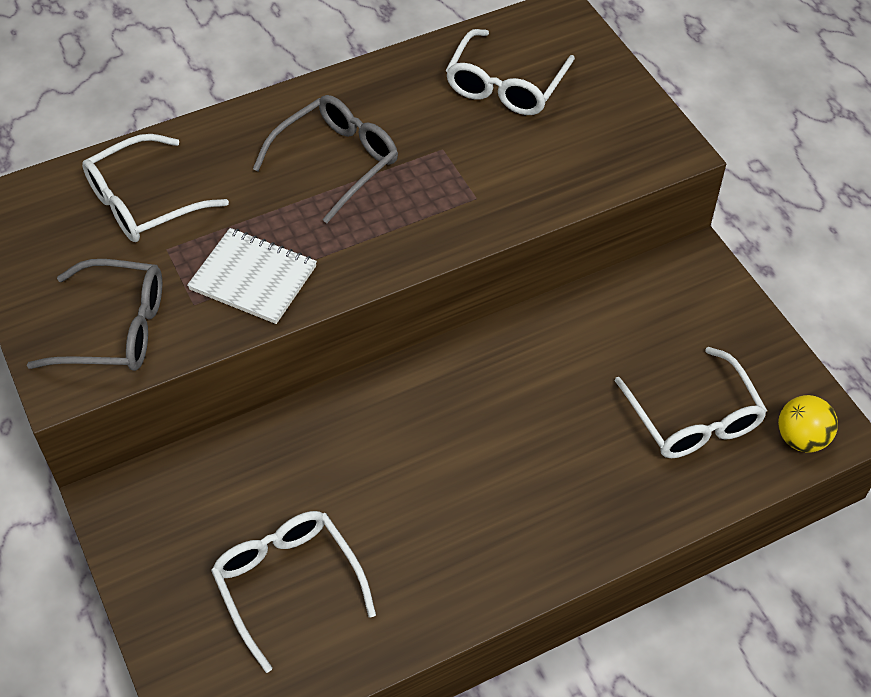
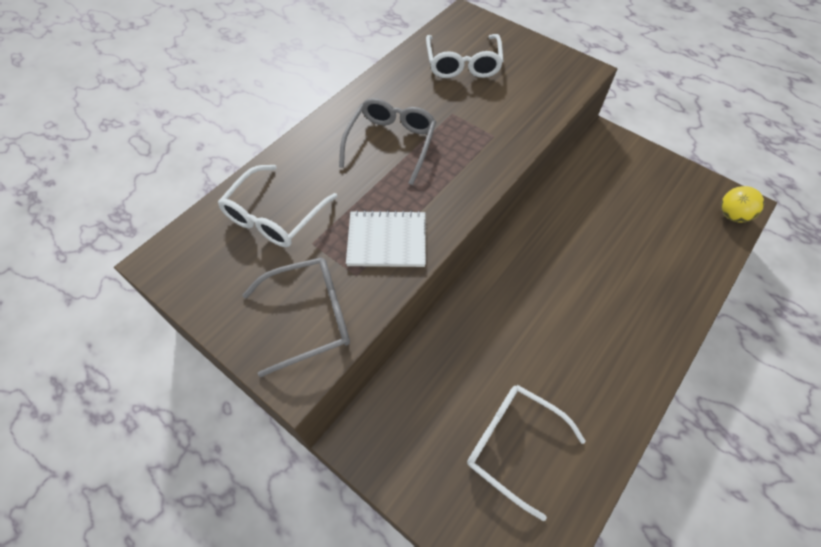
camera: 25 degrees left, 5 degrees up
(693, 418) = (670, 226): white glasses -> none

